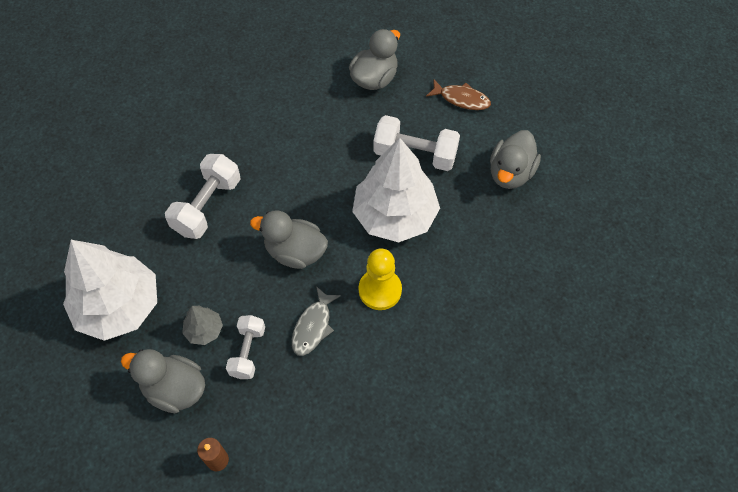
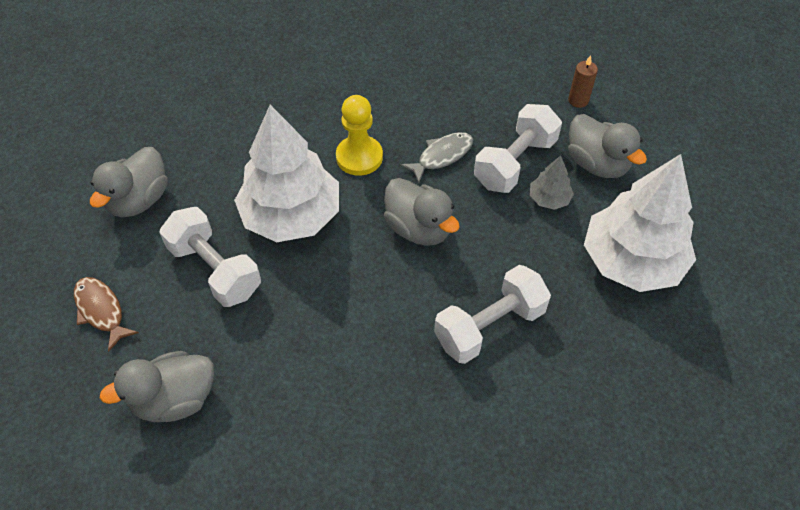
camera: 150 degrees left, 5 degrees down
(248, 352) = (515, 163): white dumbbell -> white dumbbell, size x1.56
(510, 173) = (139, 200): grey duck -> grey duck turned 150 degrees clockwise

